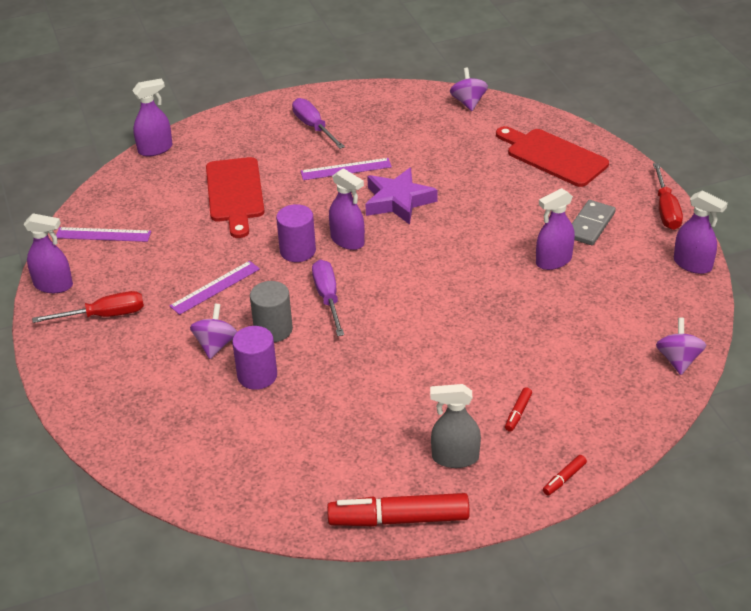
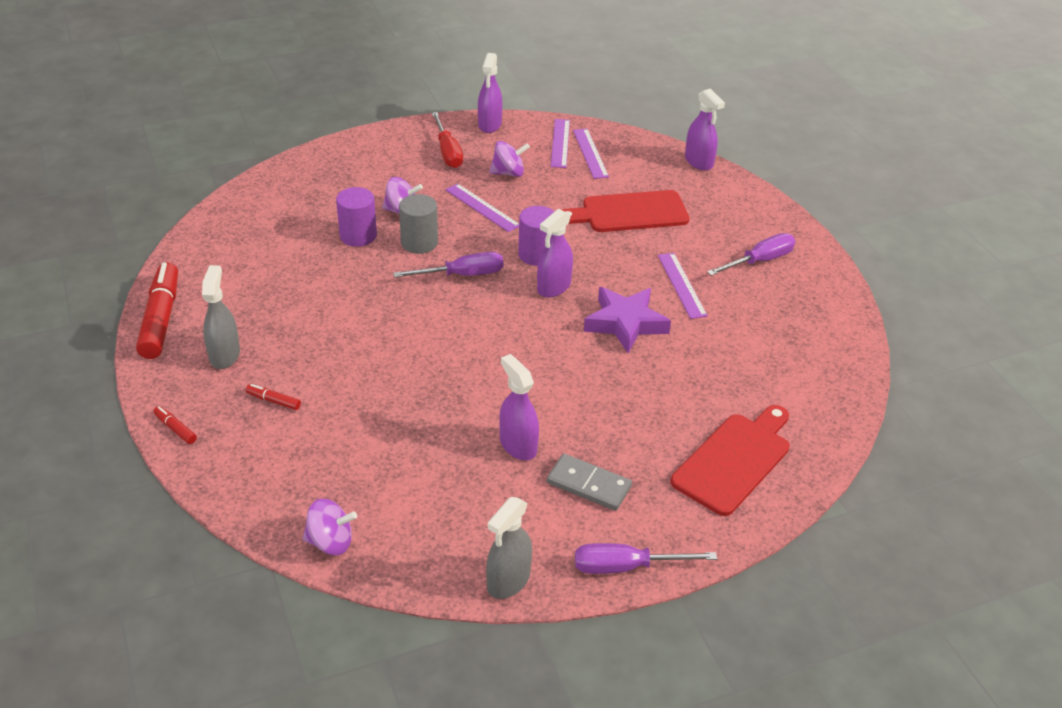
camera: 85 degrees right, 0 degrees up
(127, 215) = (590, 153): none -> purple ruler
(468, 102) = (843, 386): purple spinning top -> purple spinning top (508, 173)
(666, 209) = (626, 567): red screwdriver -> purple screwdriver
(692, 264) = (508, 581): purple spray bottle -> grey spray bottle

